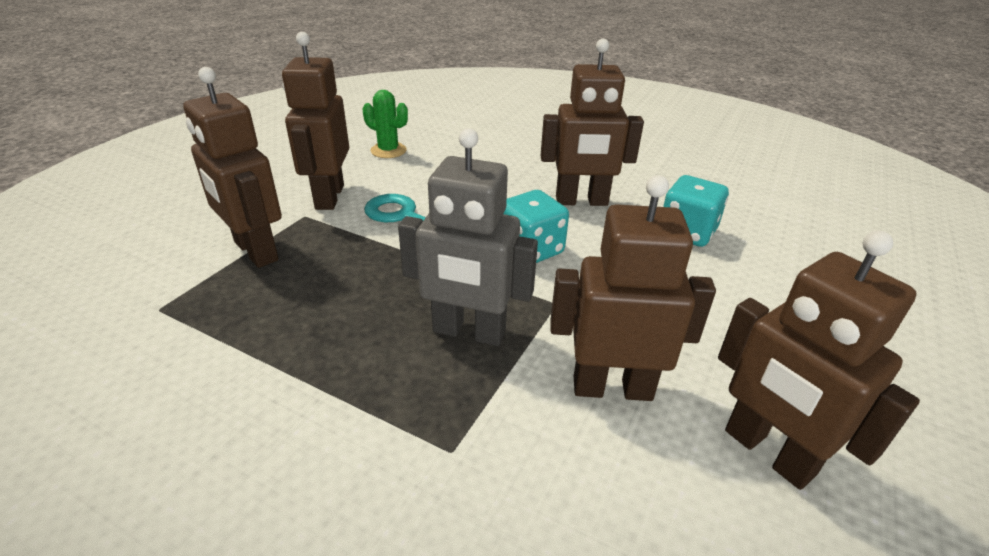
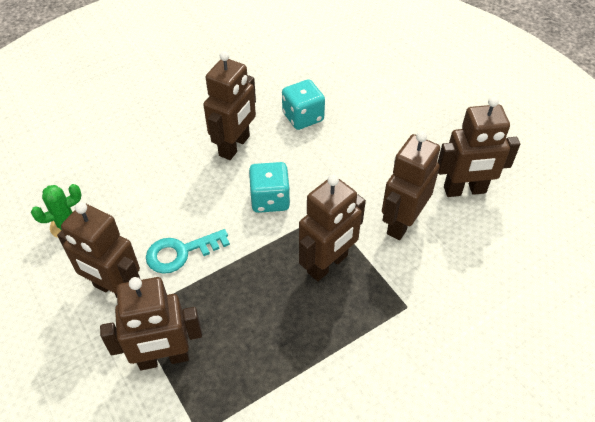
camera: 60 degrees left, 15 degrees up
(468, 332) = (328, 264): grey robot -> brown robot

